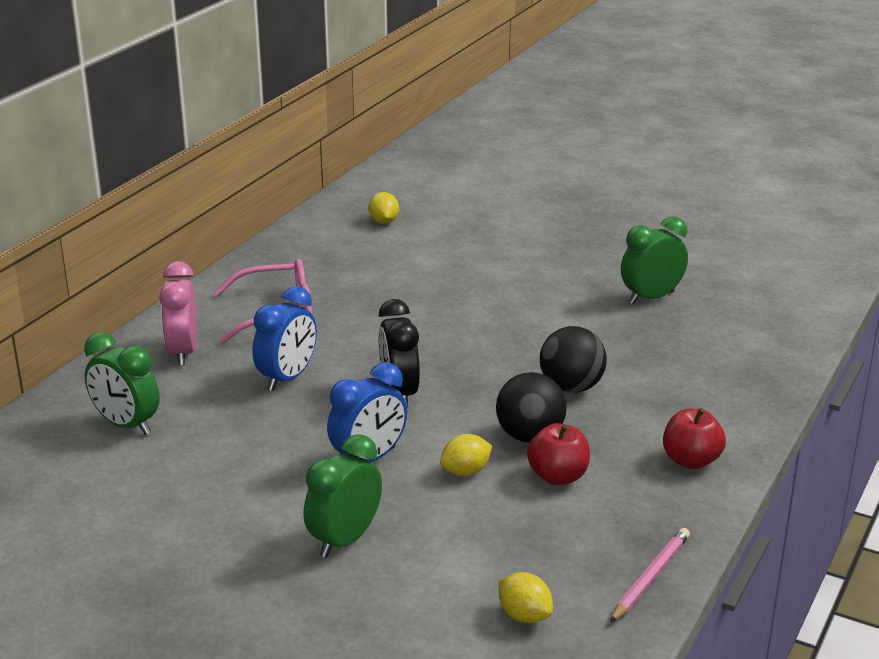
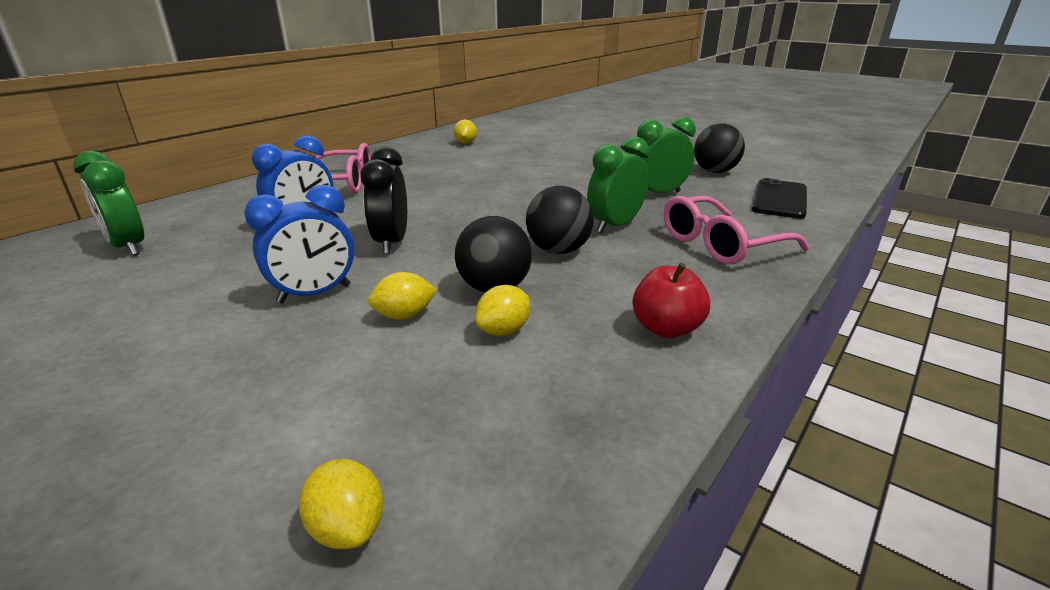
camera: 10 degrees right, 0 degrees up
(183, 352) = (240, 202): pink clock -> none
(345, 540) = (208, 377): green clock -> green clock (615, 226)
(558, 476) = (503, 330): red apple -> yellow lemon
(650, 577) = (569, 484): pink pencil -> none
(708, 254) = (714, 171): none -> black ball
(725, 364) = (720, 244): none -> pink glasses
(782, 295) = (780, 199): none -> black phone

